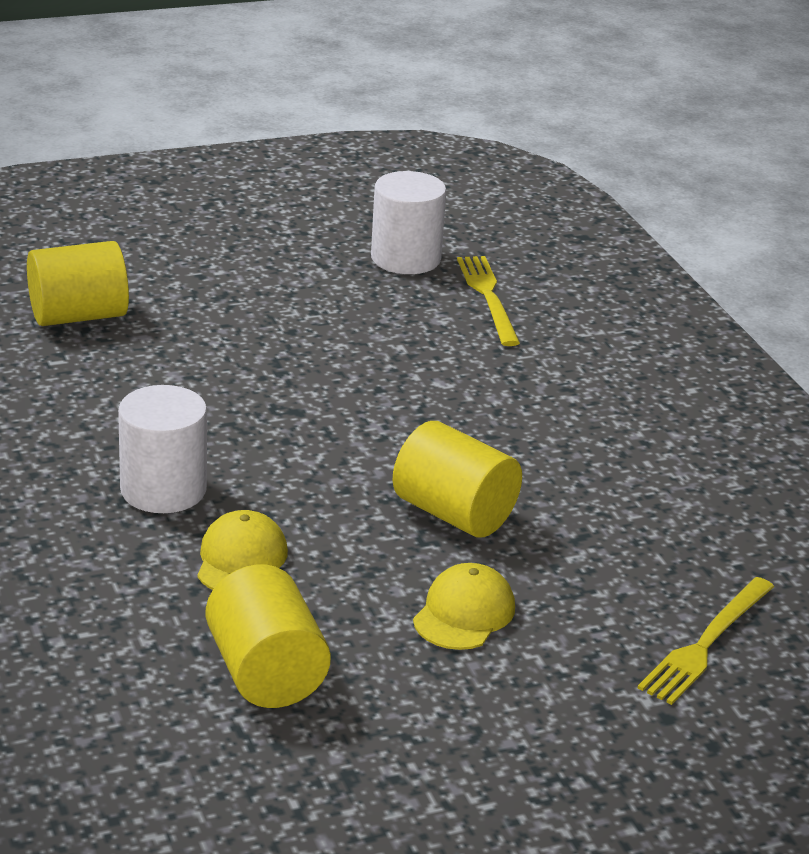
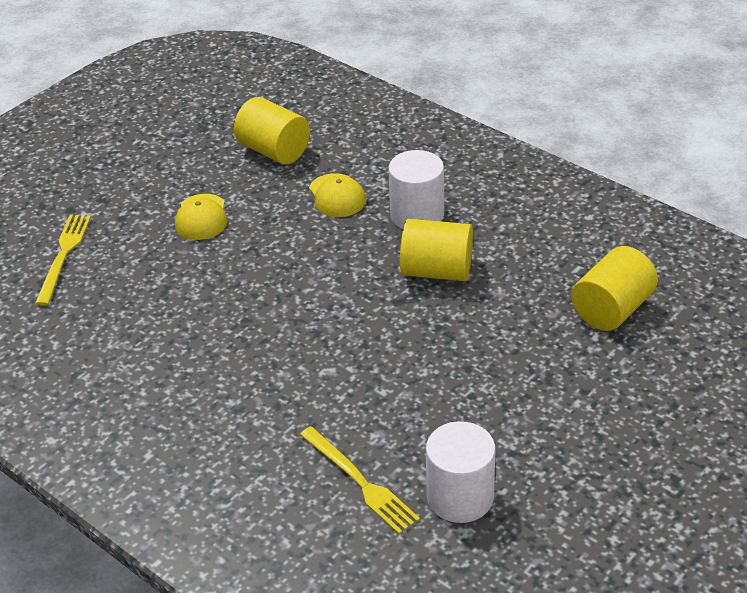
camera: 155 degrees right, 10 degrees up
(454, 514) = (247, 272): yellow cylinder -> yellow cylinder (436, 271)

